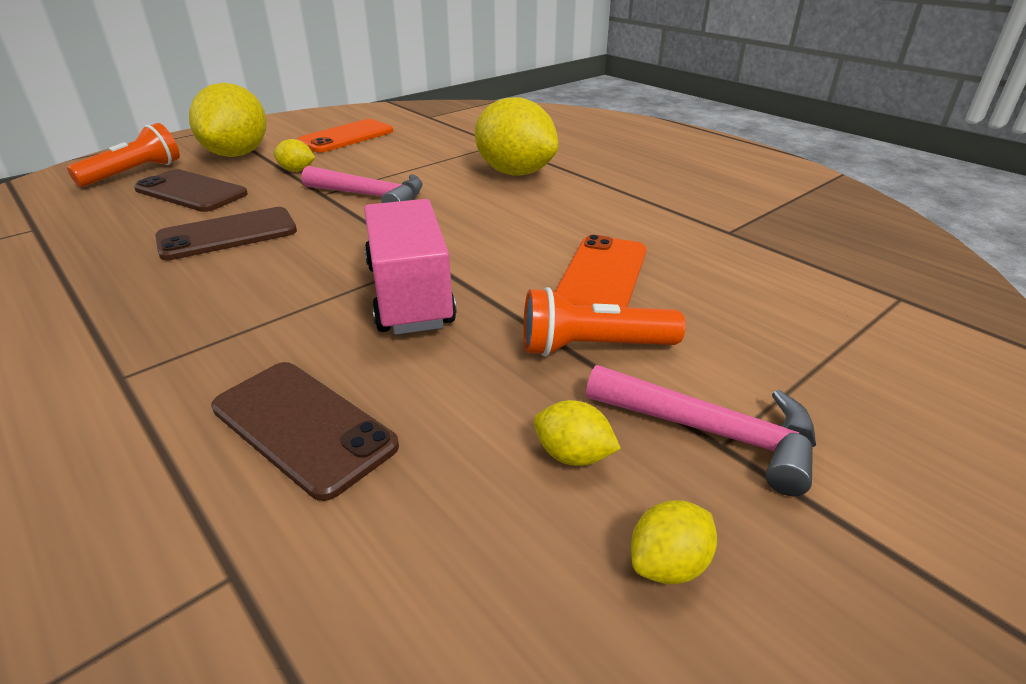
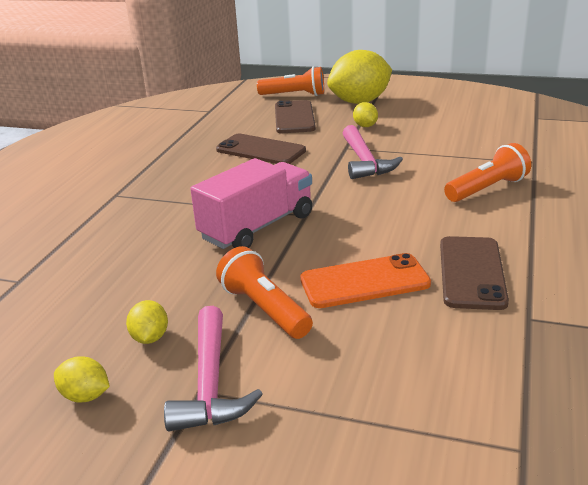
camera: 60 degrees right, 5 degrees down
(303, 426) = (115, 252): brown phone -> brown phone (471, 272)
(346, 137) = (442, 113): orange phone -> none
(515, 172) = (487, 189): yellow lemon -> orange flashlight

